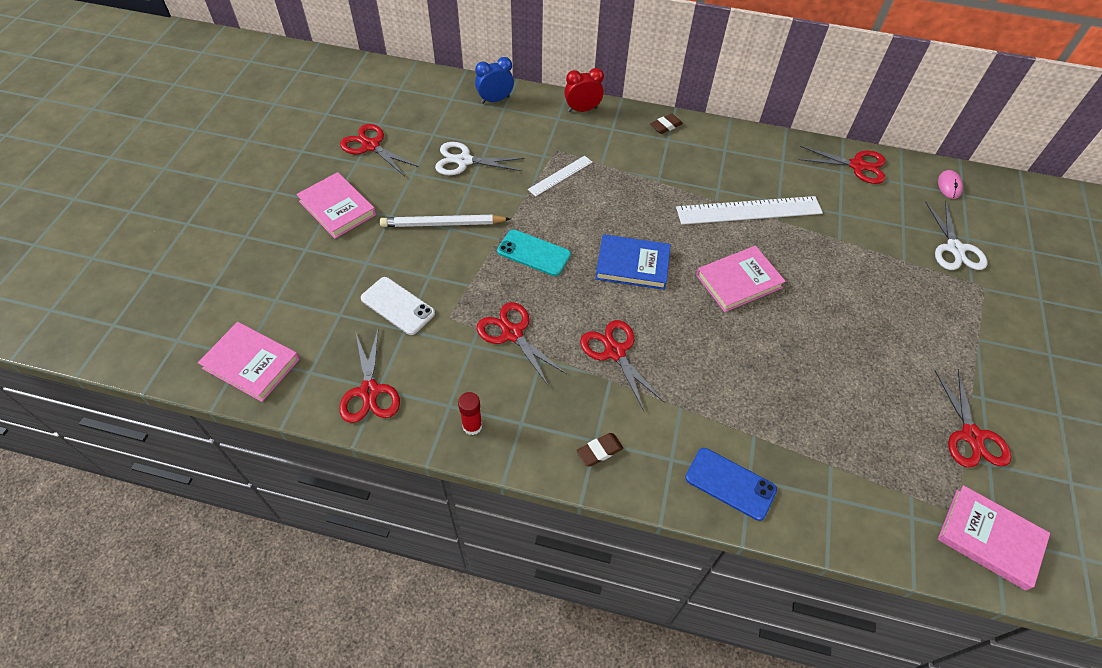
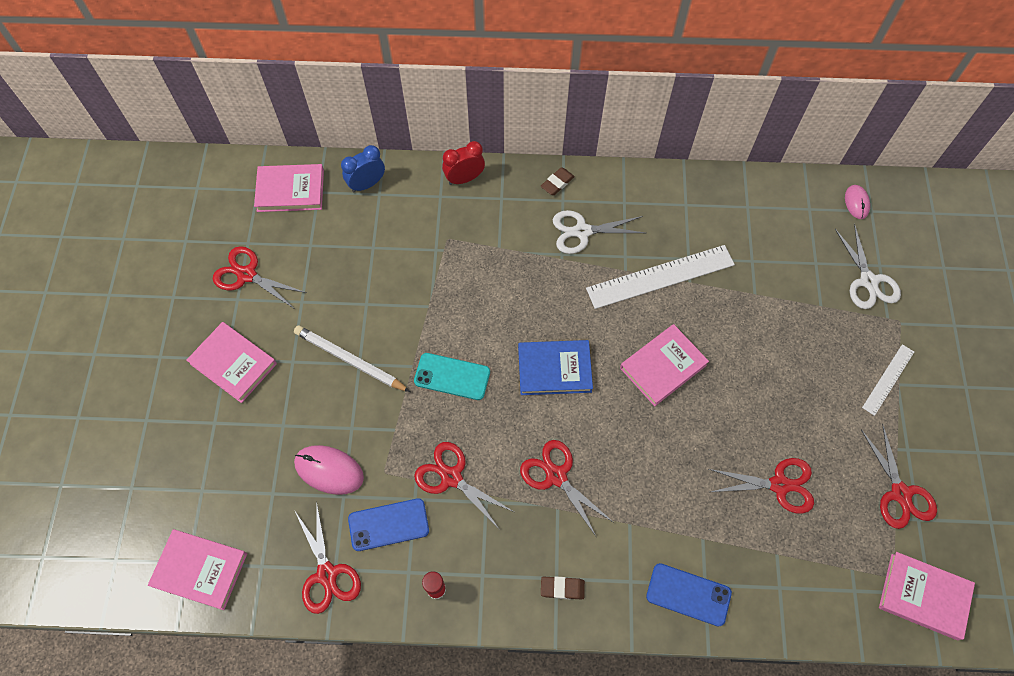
camera: 10 degrees left, 10 degrees up
(398, 306) = (329, 470): white phone -> pink mouse
(427, 93) = (290, 190): none -> pink book
(441, 361) = (388, 524): none -> blue phone
(443, 224) = (350, 360): white pencil -> white pencil turned 45 degrees clockwise
(464, 161) = (353, 274): white scissors -> white scissors (582, 231)
(560, 175) = (459, 272): white ruler -> white ruler (888, 379)
(599, 451) = (562, 588): brown eraser -> brown eraser turned 45 degrees clockwise
(857, 166) = (762, 195): red scissors -> red scissors (779, 485)

